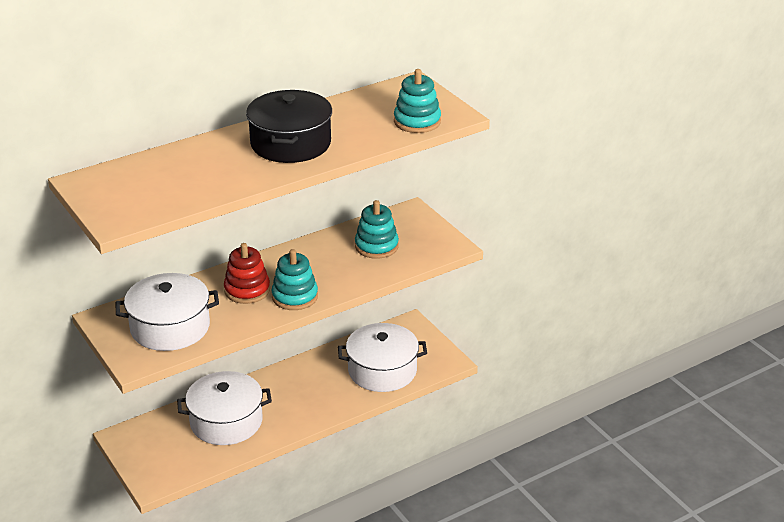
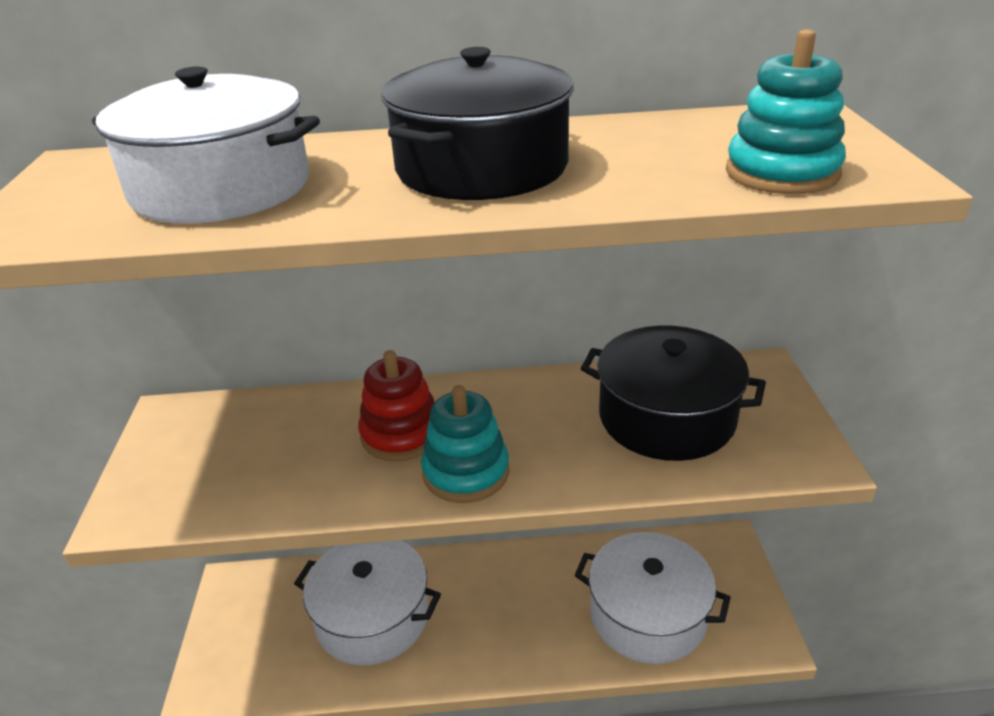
camera: 30 degrees right, 0 degrees up
(170, 327) = (235, 464): white pot -> white pot (221, 188)
(376, 246) = (666, 417): turquoise stacking toy -> black pot

